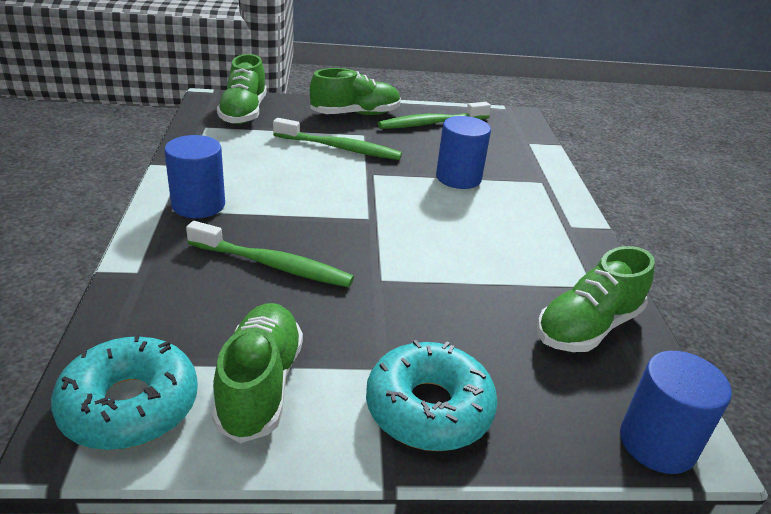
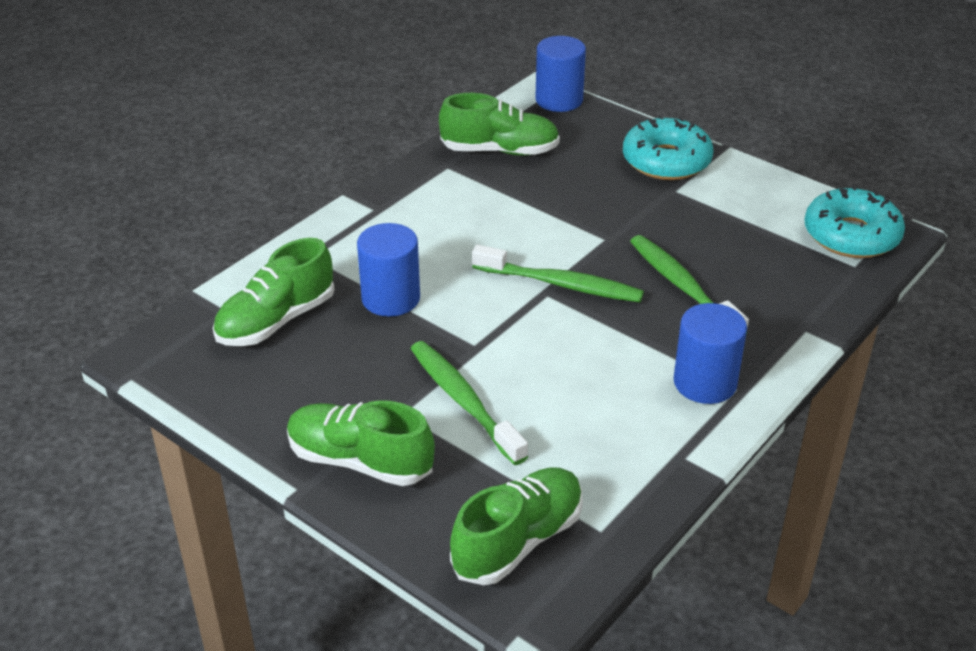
camera: 135 degrees left, 5 degrees up
(260, 385) = (760, 212): green shoe -> green shoe (276, 321)
(431, 123) = (285, 394): green toothbrush -> green toothbrush (561, 284)

